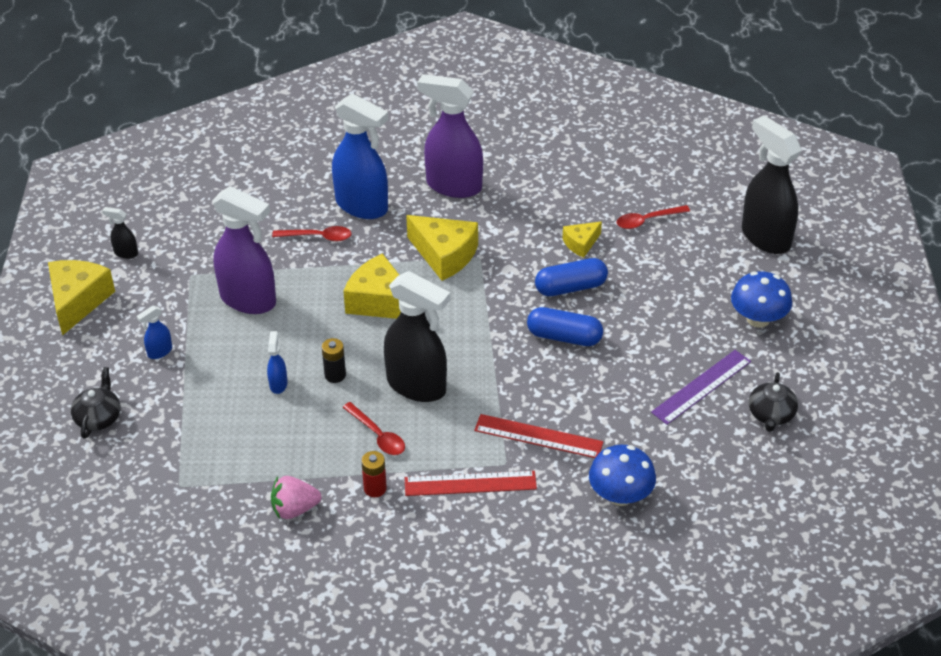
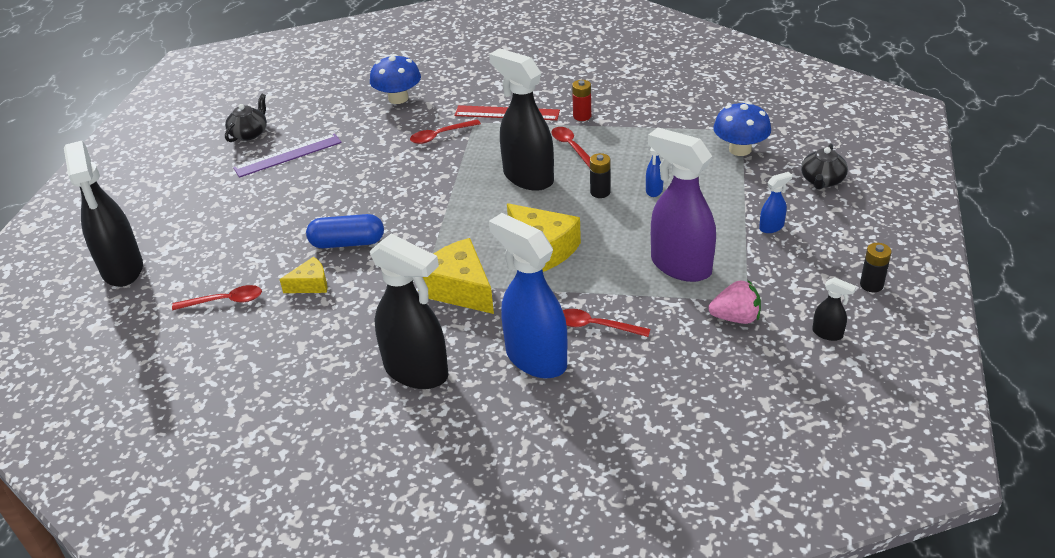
camera: 165 degrees left, 5 degrees down
(78, 301) = (871, 285): yellow cheese -> black battery
(294, 509) = (647, 110): pink strawberry -> pink strawberry (736, 318)
(453, 186) = (417, 372): purple spray bottle -> black spray bottle
(538, 436) = (440, 135): red ruler -> red spoon
(564, 337) = (379, 201): blue capsule -> none
(758, 319) = (197, 199): blue mushroom -> blue mushroom (740, 149)

